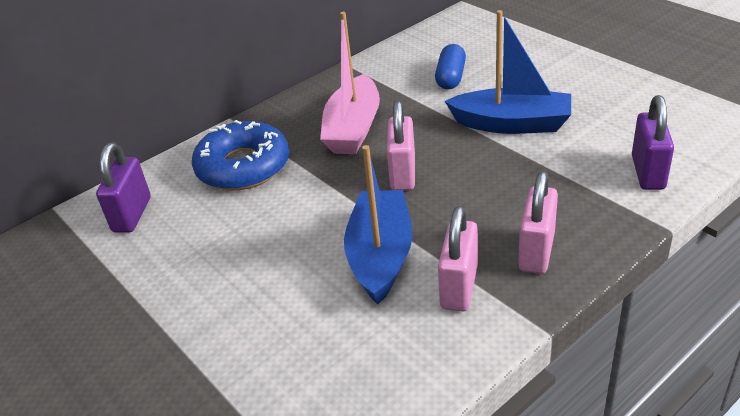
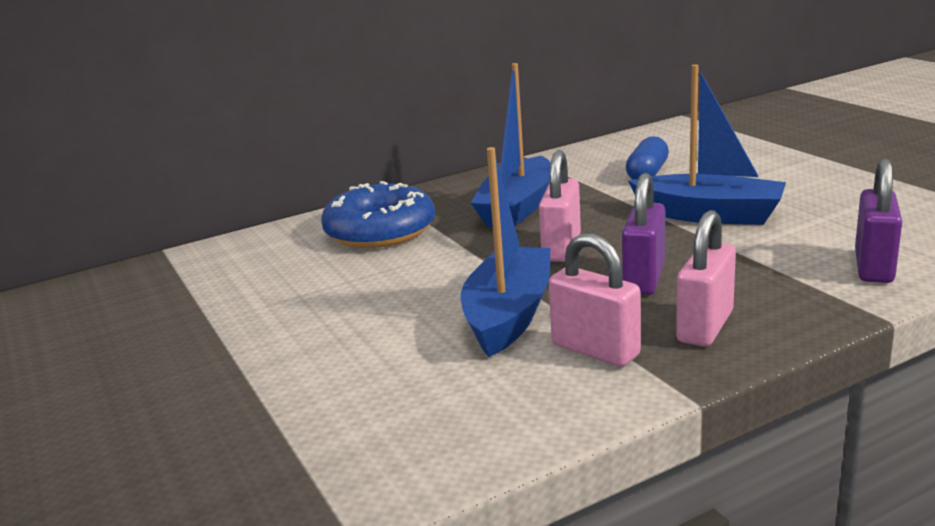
camera: 10 degrees right, 15 degrees down
(132, 214) = (242, 260): purple padlock -> purple padlock (644, 279)
(353, 129) = (517, 208): pink boat -> blue boat
(459, 287) = (595, 350): pink padlock -> pink padlock turned 75 degrees counterclockwise

